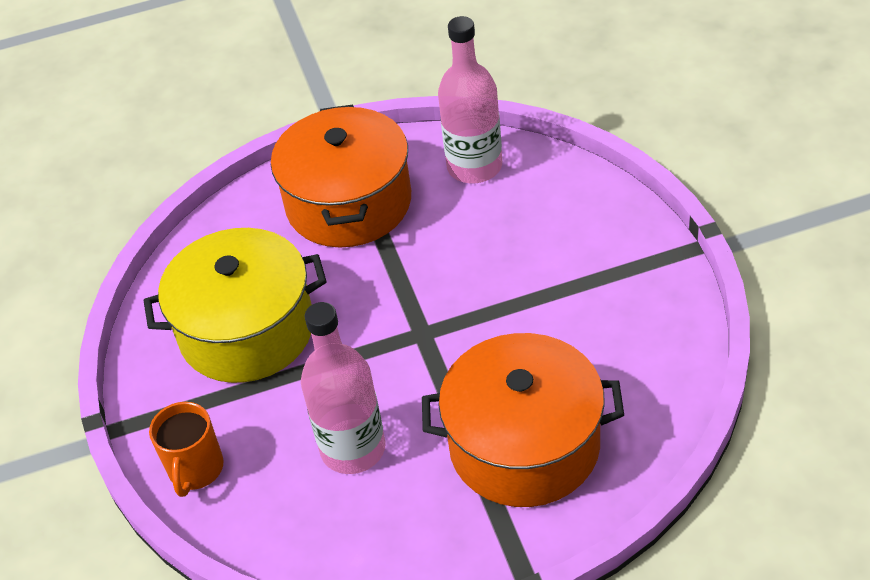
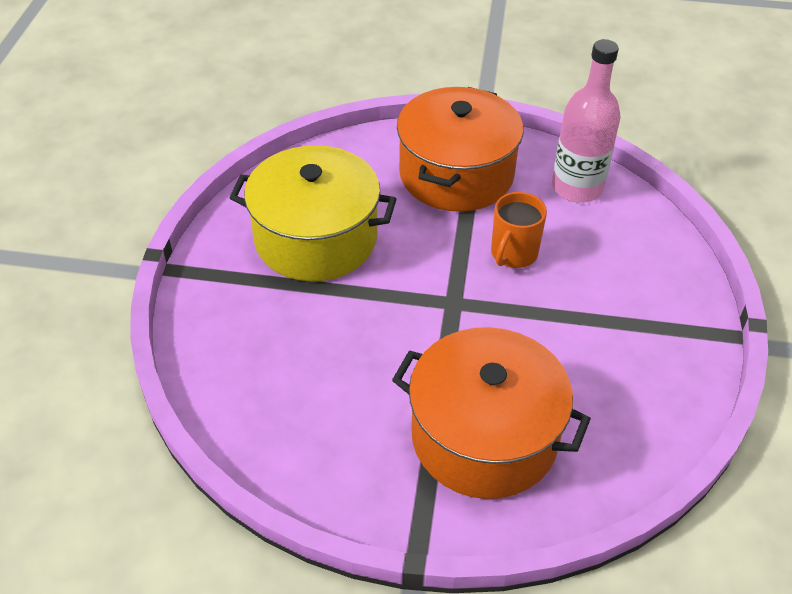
camera: 20 degrees right, 0 degrees up
(195, 469) = (209, 328): orange mug -> orange mug (513, 253)
(353, 449) = (340, 371): pink bottle -> none

